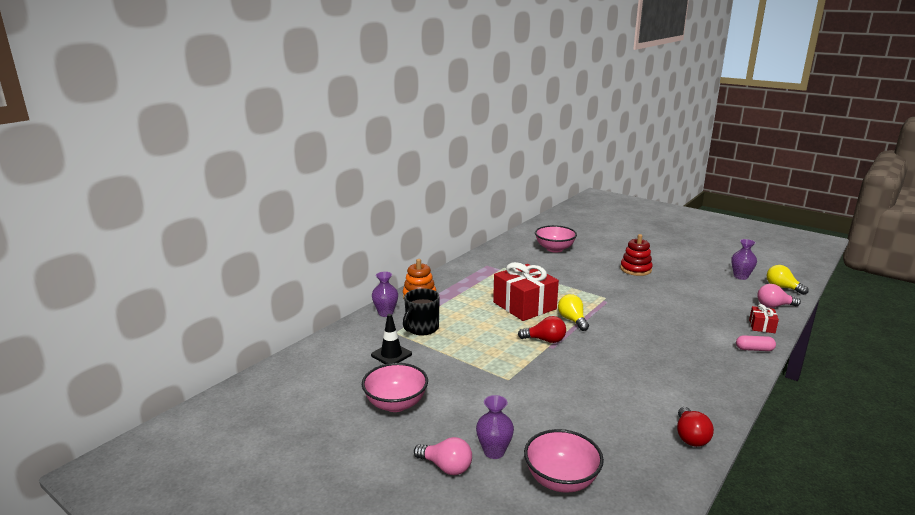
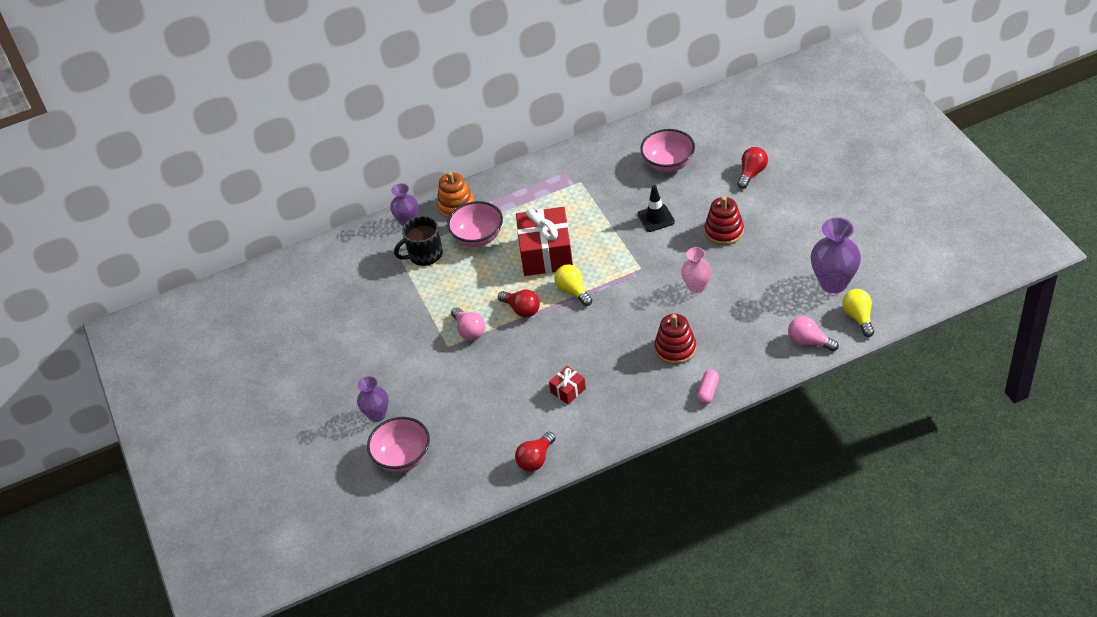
camera: 35 degrees right, 25 degrees up
(391, 354) = (375, 281): black traffic cone -> black traffic cone (656, 218)
(396, 404) = (341, 341): pink bowl -> pink bowl (478, 237)
(446, 467) = (334, 415): pink light bulb -> pink light bulb (469, 331)
(572, 320) = (573, 291): yellow light bulb -> yellow light bulb turned 45 degrees counterclockwise
(614, 243) = (752, 173): none -> red light bulb
(658, 297) = (696, 287): none -> pink vase
(694, 332) = (675, 348): none -> red stacking toy
(740, 276) = (833, 283): purple vase -> purple vase, size x1.61
(754, 349) = (708, 391): pink capsule -> pink capsule turned 75 degrees clockwise
(762, 326) = (756, 365): red gift -> red gift (568, 390)

